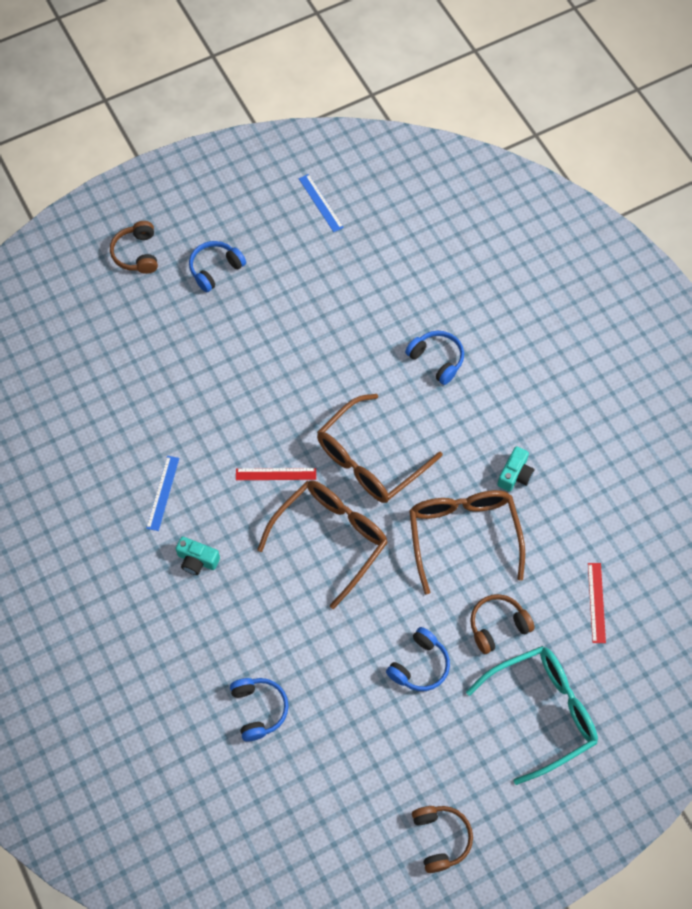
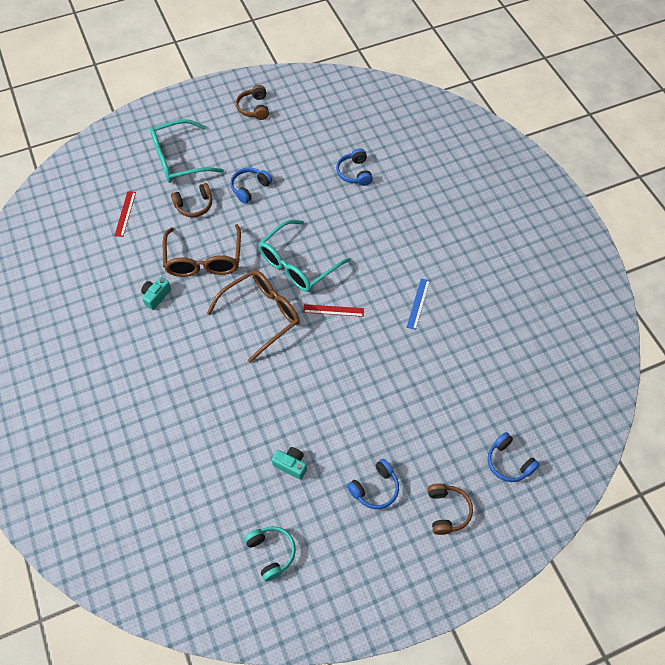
camera: 175 degrees left, 5 degrees down
(197, 560) = (393, 258): turquoise camera -> turquoise camera (291, 465)
(320, 203) = (271, 553): blue ruler -> turquoise headphones
(330, 539) = (298, 264): brown glasses -> turquoise glasses
(436, 360) = (194, 388): blue headphones -> blue headphones (509, 462)

